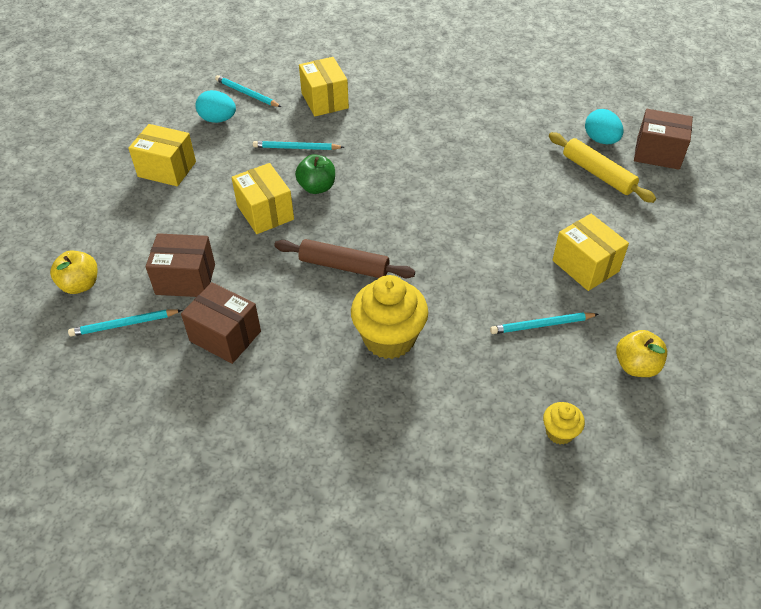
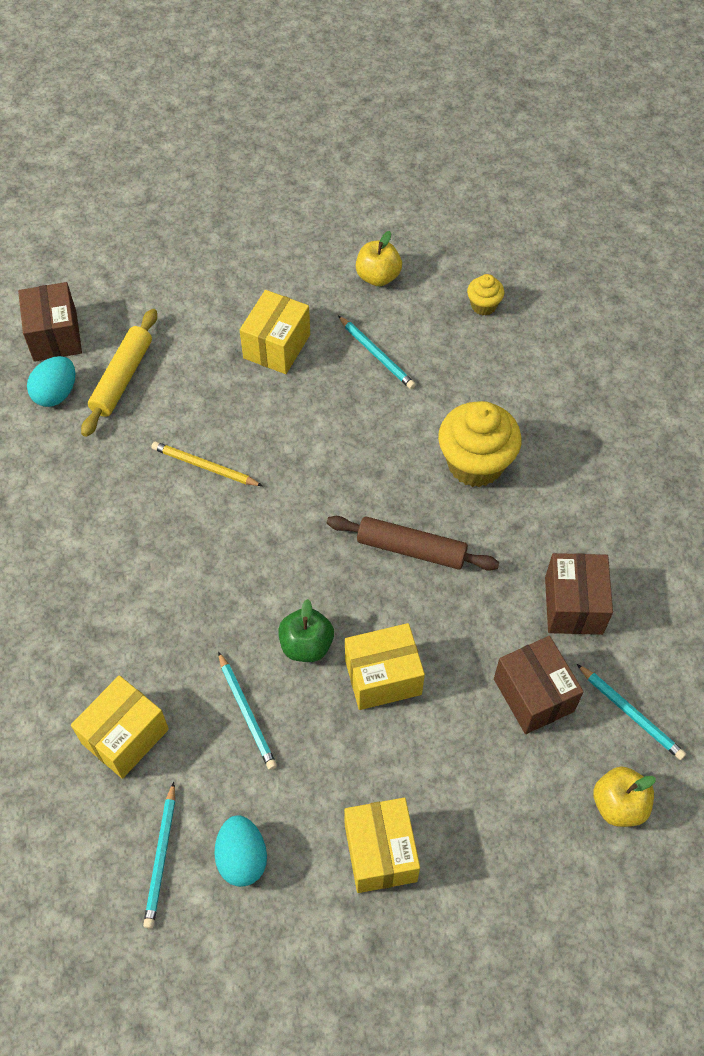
camera: 120 degrees left, 10 degrees up
(265, 212) = (383, 677): yellow box -> yellow box turned 45 degrees clockwise
(344, 266) = (411, 549): brown rolling pin -> brown rolling pin turned 60 degrees counterclockwise
(490, 189) = (205, 466): none -> yellow pencil

